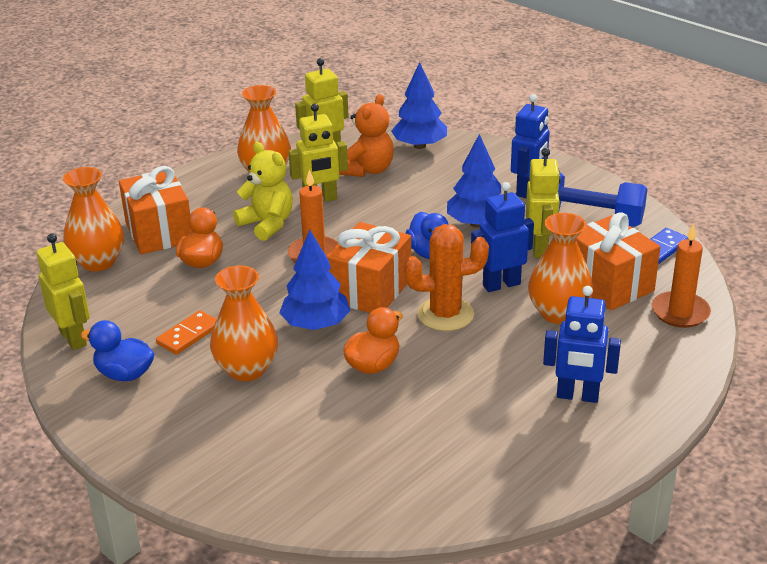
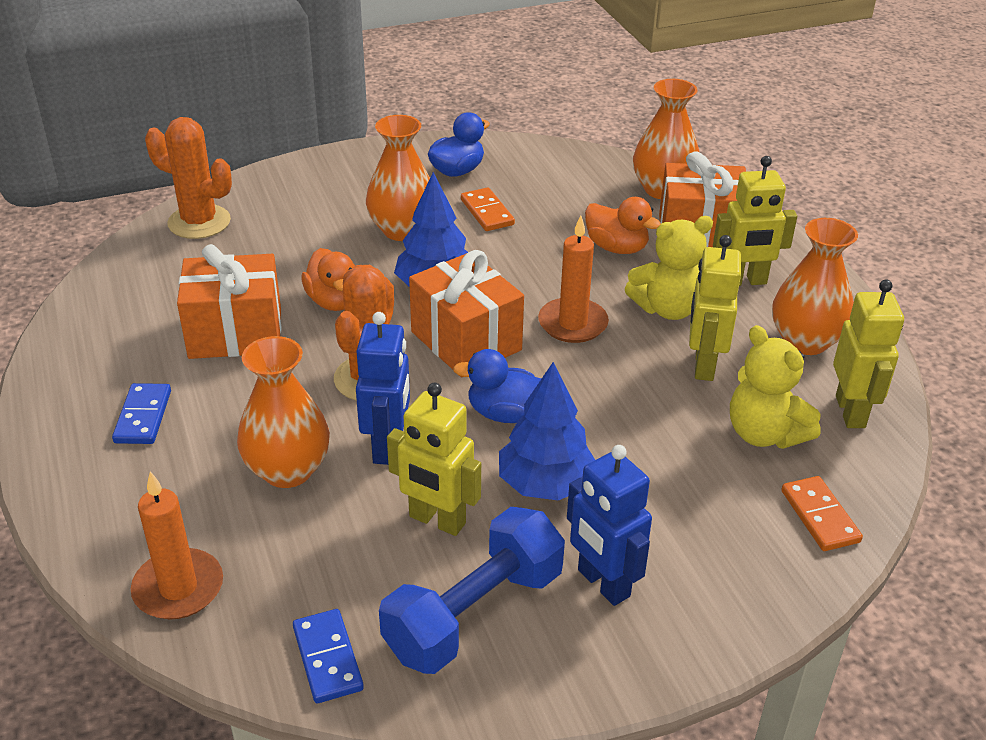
camera: 115 degrees right, 5 degrees up
(73, 338) = (536, 157): yellow robot -> yellow robot (744, 281)
(318, 498) = (199, 222): none -> orange cactus
(368, 170) = (764, 434): orange teddy bear -> yellow teddy bear
(419, 145) = (820, 516): blue tree -> orange domino
(577, 396) = (143, 416): blue robot -> blue domino
(609, 284) = (299, 549): orange gift -> orange gift (235, 333)

